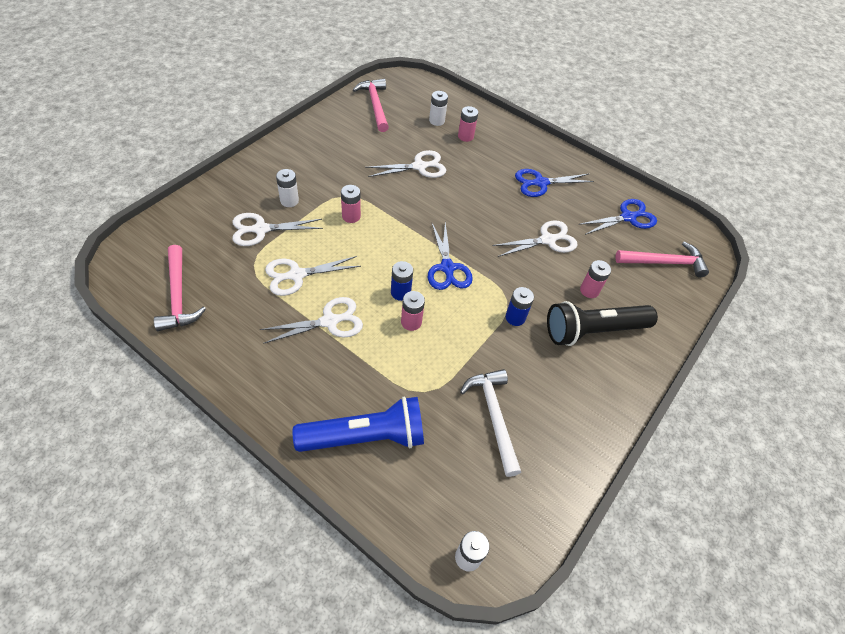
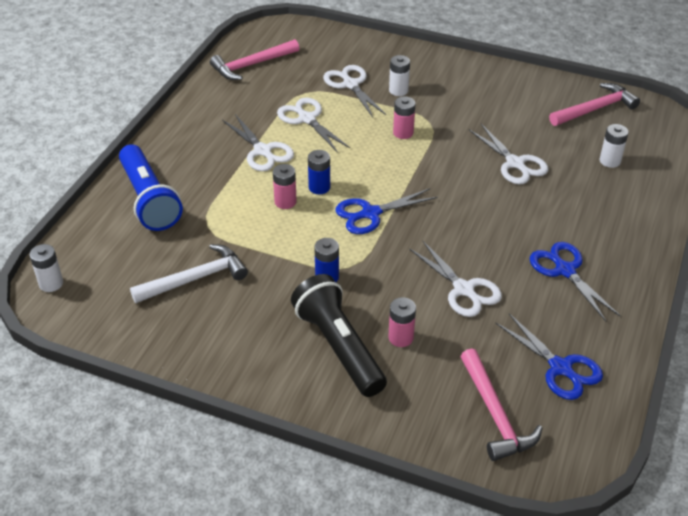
camera: 80 degrees right, 10 degrees down
(465, 136) = (601, 190): pink battery -> none

